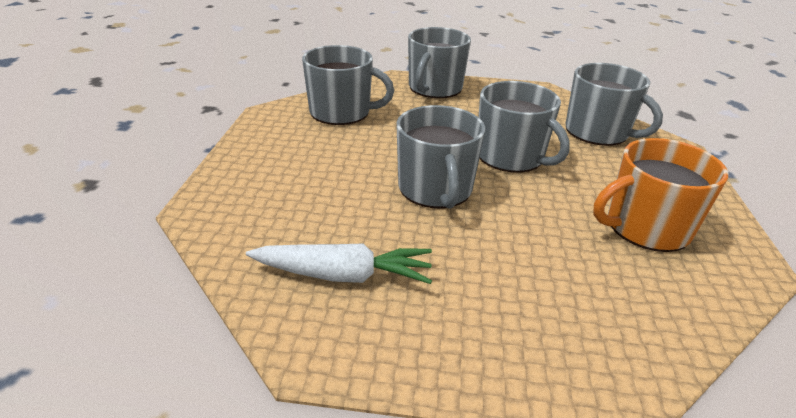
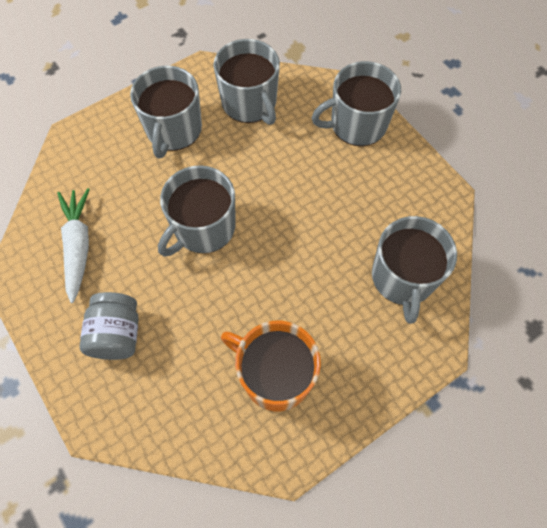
camera: 50 degrees right, 30 degrees up
(344, 275) = (78, 245): white carrot -> white carrot turned 150 degrees counterclockwise
(501, 304) = (117, 334): none -> grey jar
(511, 156) = (294, 243): grey mug -> grey mug (173, 130)

